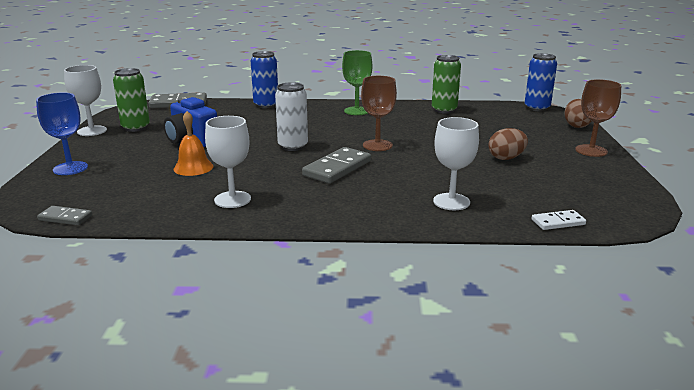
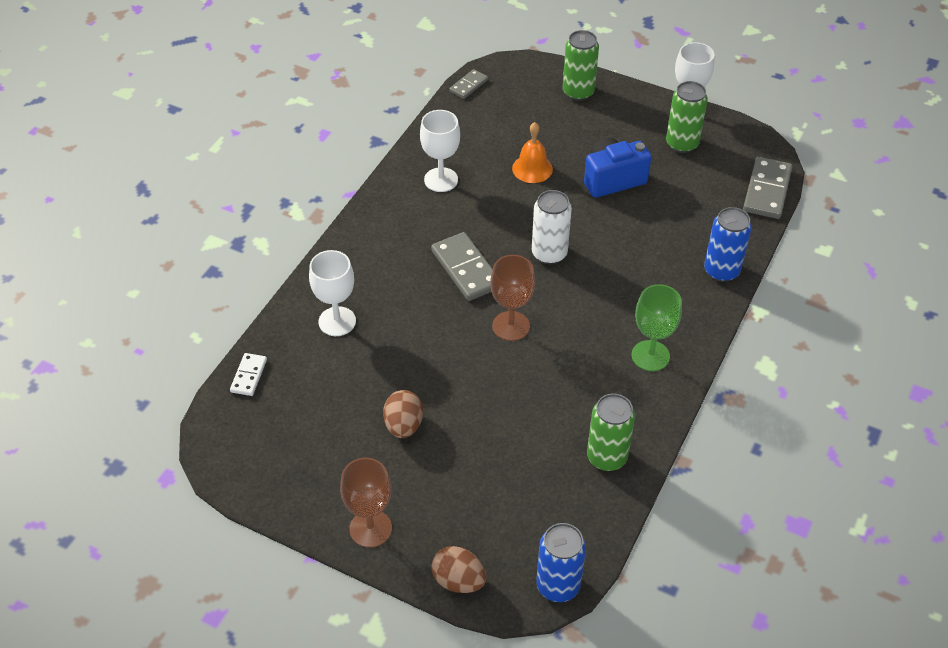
camera: 115 degrees right, 25 degrees up
(70, 168) = (578, 92): blue goblet -> green can

